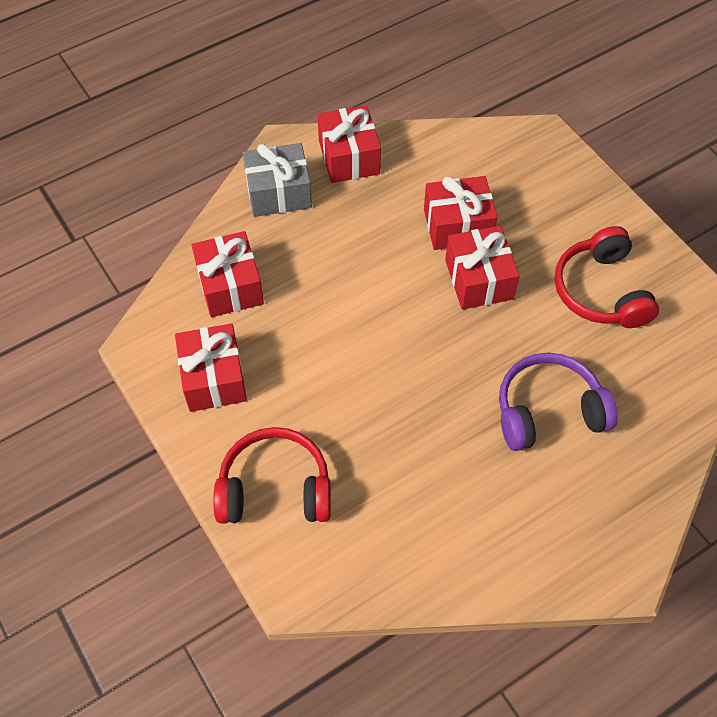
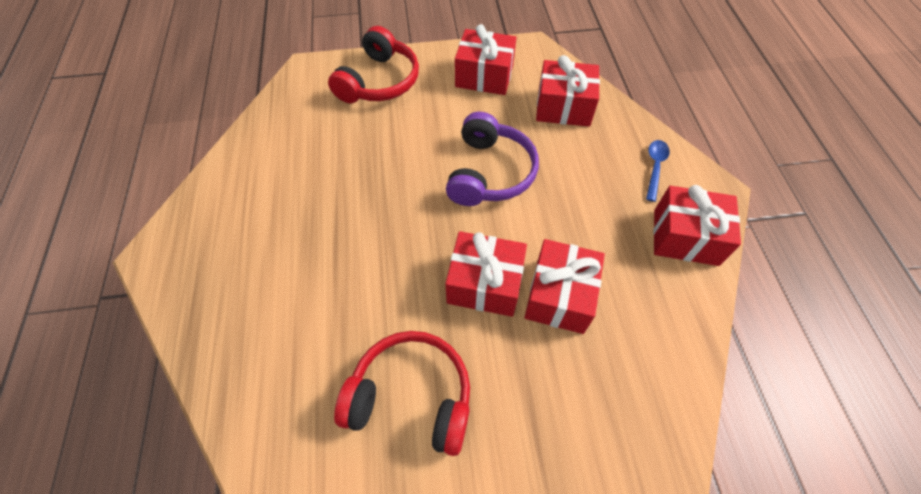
camera: 115 degrees right, 0 degrees up
(278, 192) = (655, 167): grey gift -> blue spoon
(548, 411) = (318, 273): purple headphones -> purple headphones (489, 172)

